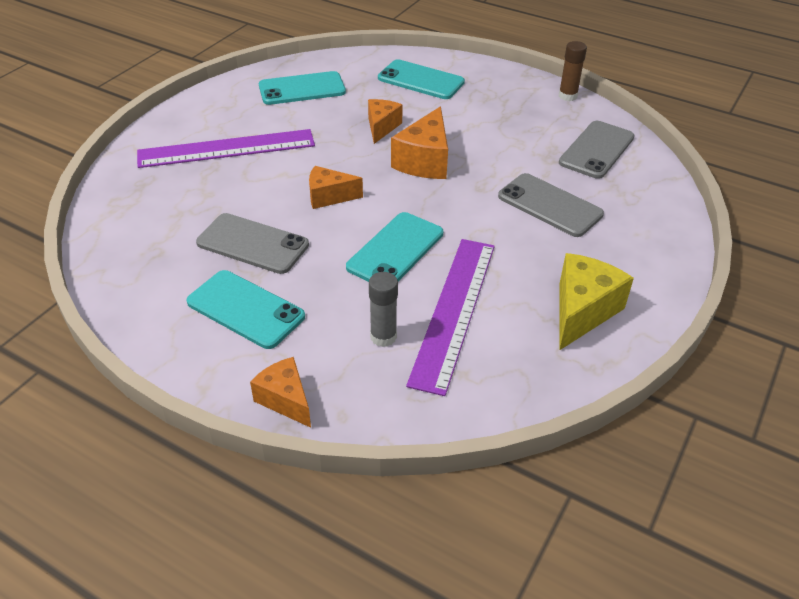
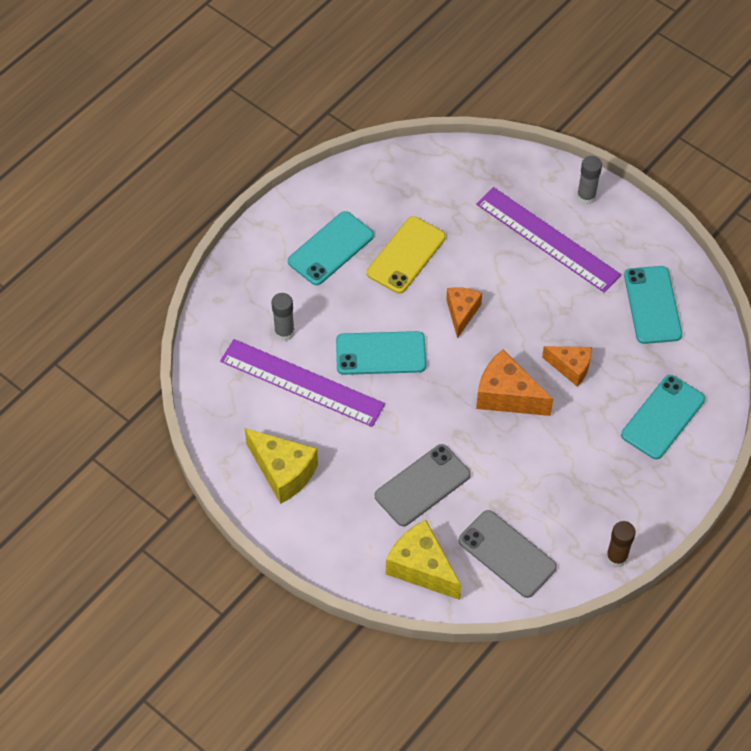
camera: 100 degrees right, 15 degrees up
(171, 129) = (586, 196): none -> grey glue stick
(226, 148) = (547, 239): purple ruler -> purple ruler turned 45 degrees counterclockwise
(252, 244) = (406, 255): grey phone -> yellow phone
(285, 400) = (238, 269): orange cheese -> none
(395, 250) = (380, 353): turquoise phone -> turquoise phone turned 45 degrees counterclockwise
(641, 198) = (421, 568): none -> yellow cheese

